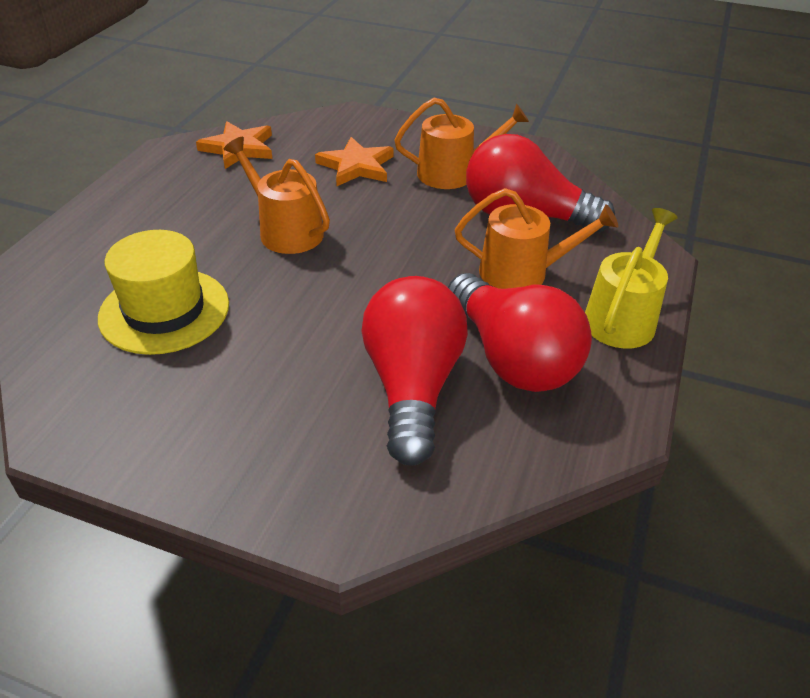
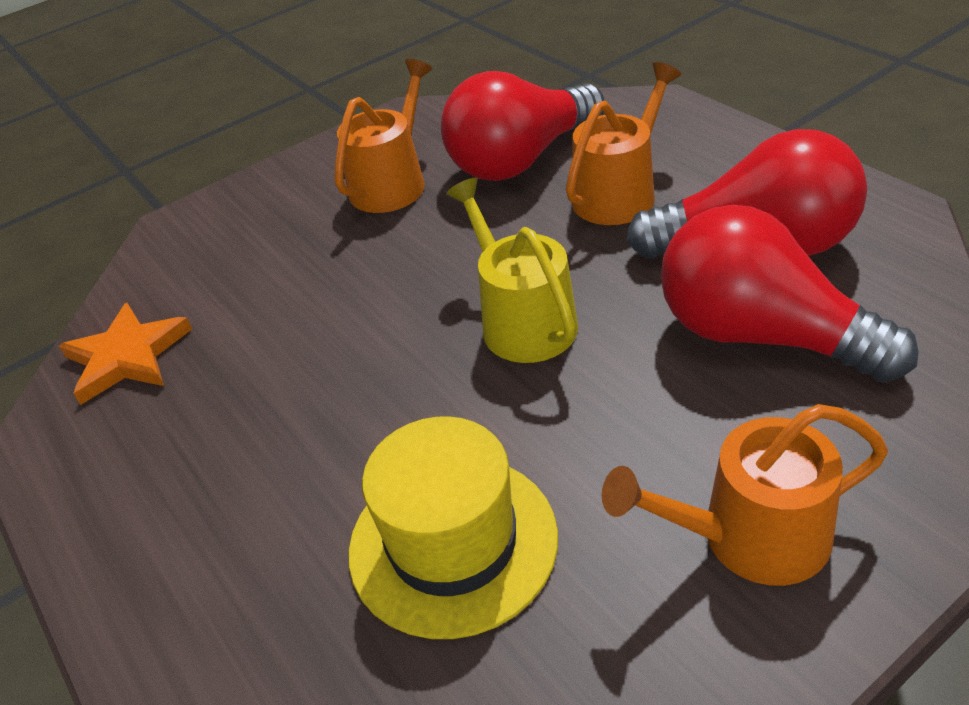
camera: 50 degrees left, 0 degrees up
(285, 231) = (375, 361): orange watering can -> orange watering can (750, 537)
(356, 166) = (295, 255): orange star -> none
(622, 317) = (738, 155): yellow watering can -> yellow watering can (523, 321)

